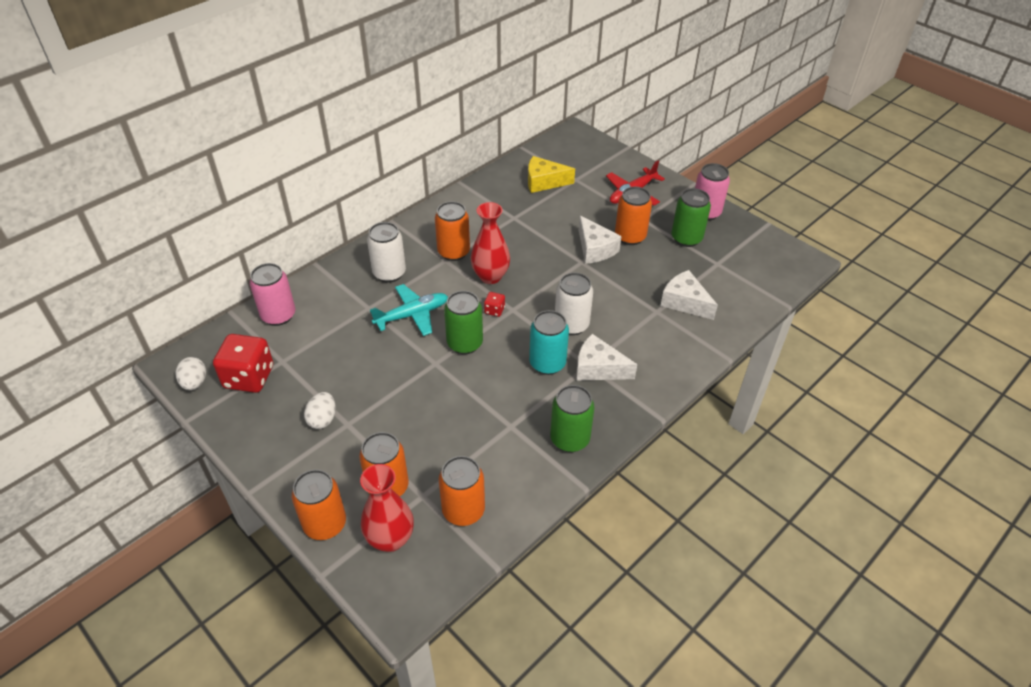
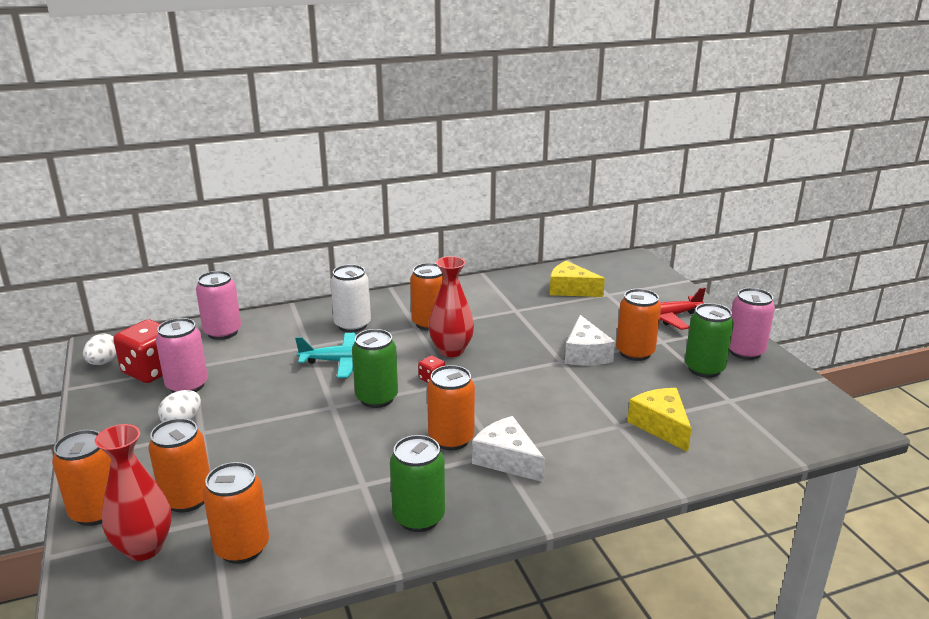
camera: 25 degrees right, 20 degrees down
(295, 382) = (187, 386): none -> pink can
(547, 363) = (451, 439): turquoise can -> orange can
(571, 325) = (506, 412): white can -> none
(684, 302) = (661, 426): white cheese -> yellow cheese

